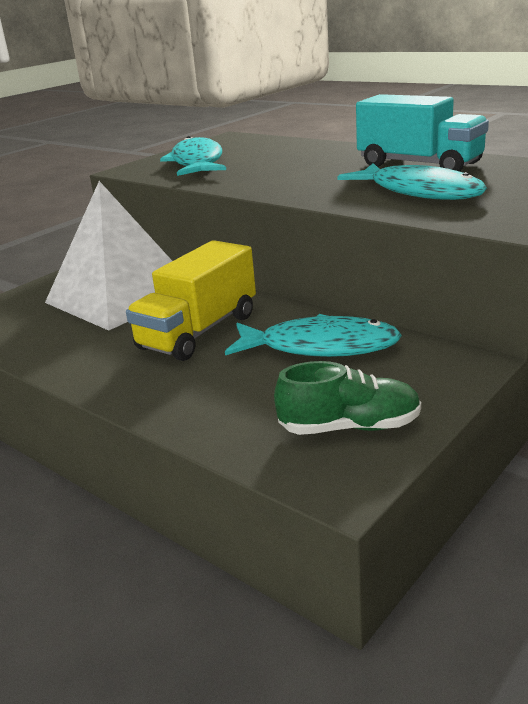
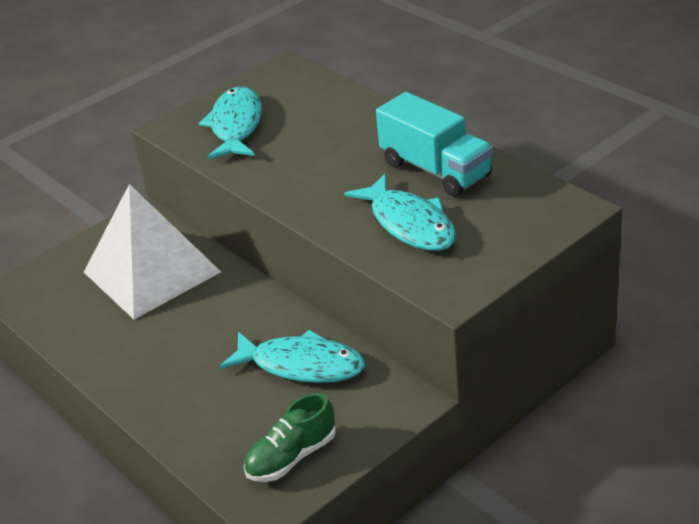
camera: 10 degrees right, 10 degrees up
(198, 331) = (208, 332): yellow truck -> none
(349, 427) = (292, 457): green shoe -> green shoe turned 135 degrees clockwise

